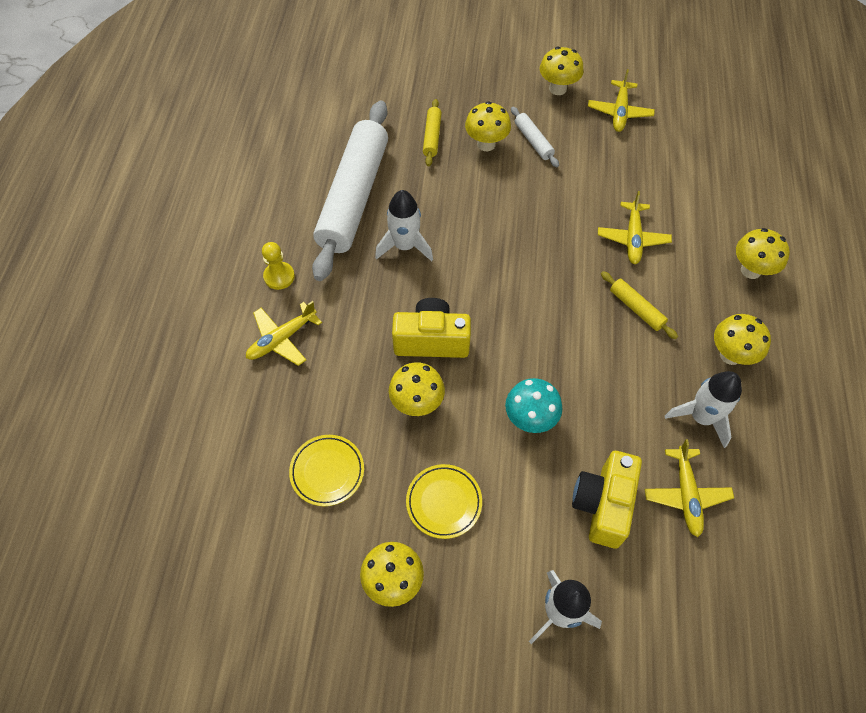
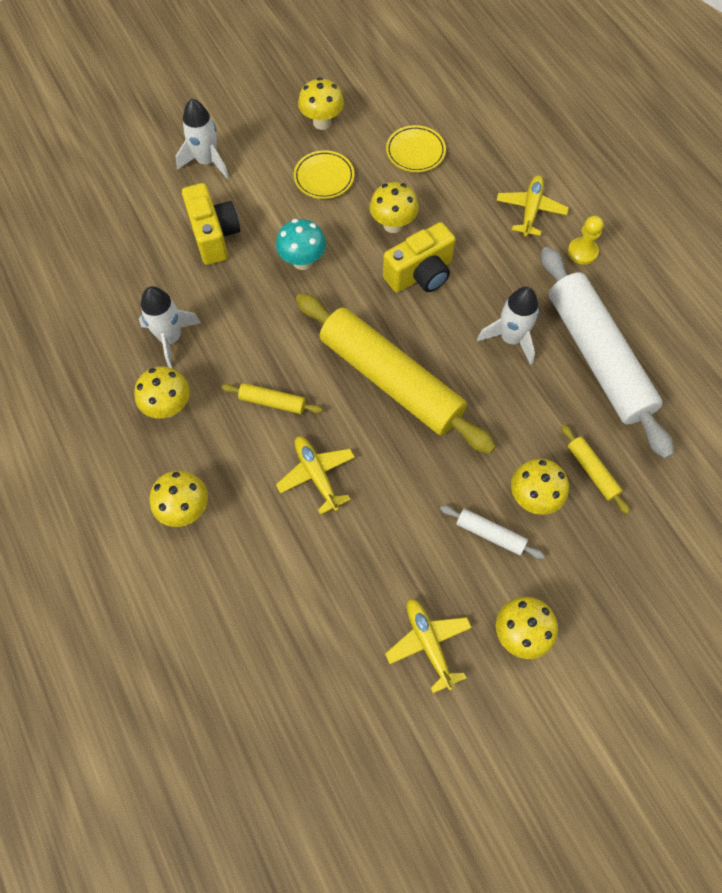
camera: 145 degrees right, 5 degrees up
(526, 270) = (390, 380): none -> yellow rolling pin
(686, 495) = (157, 275): yellow plane -> none

